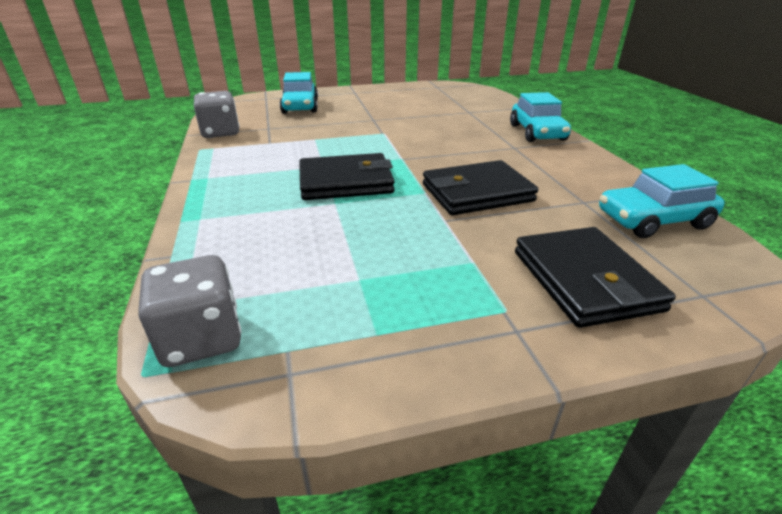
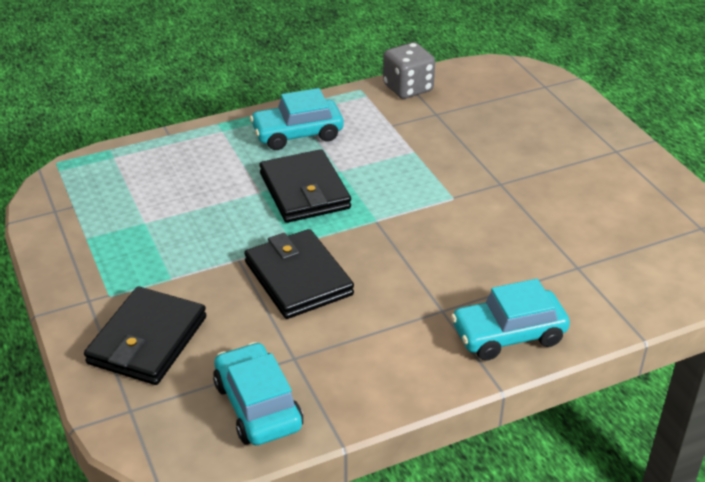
camera: 80 degrees right, 5 degrees up
(202, 338) = (83, 172): grey dice -> none
(300, 107) = (522, 119): turquoise car -> turquoise car (297, 134)
(585, 280) = (147, 340): black wallet -> black wallet turned 45 degrees counterclockwise

